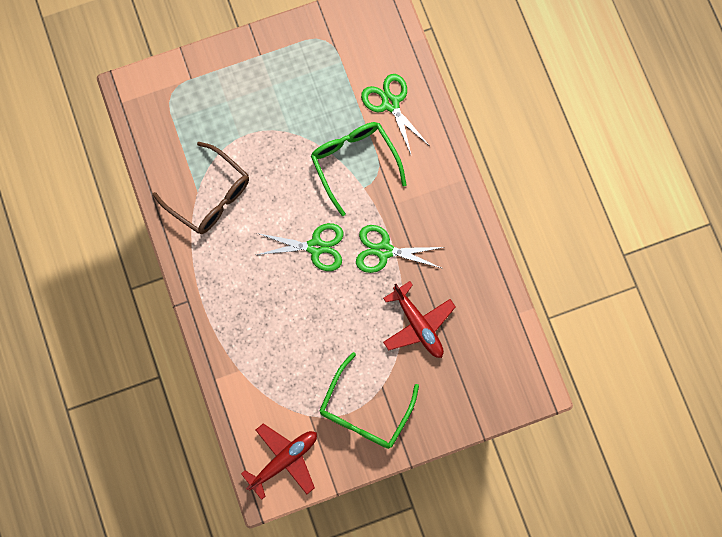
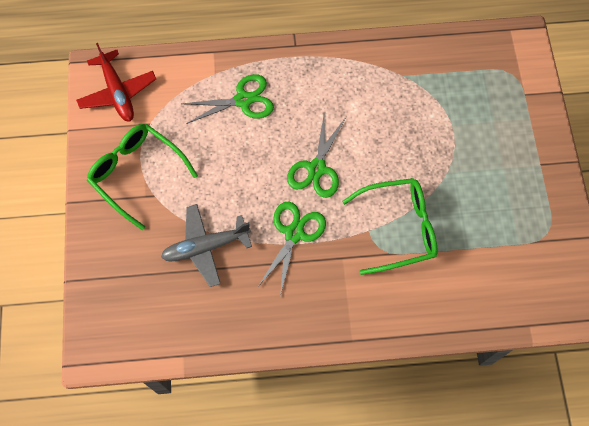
camera: 105 degrees right, 10 degrees down
(210, 196) = (394, 86): brown glasses -> none
(390, 103) = (459, 283): green scissors -> green scissors (243, 100)
(418, 324) = (205, 247): red plane -> grey plane

